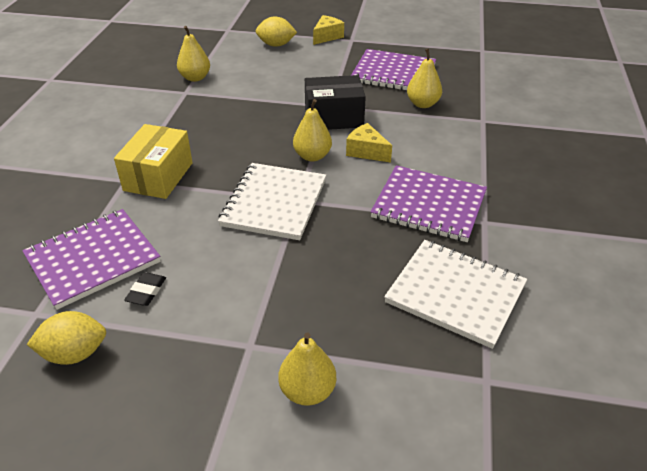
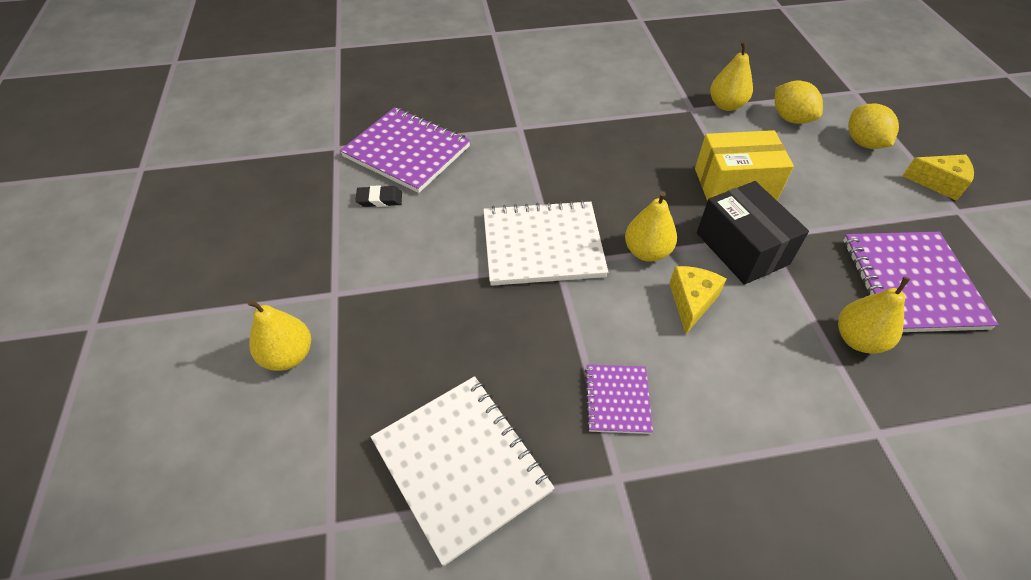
camera: 70 degrees right, 10 degrees up
(75, 353) = (301, 186): yellow lemon -> yellow lemon (790, 118)
(158, 176) = (537, 145): yellow box -> yellow box (735, 184)
(428, 206) = (617, 400): purple notebook -> purple notebook, size x0.53
(455, 294) = (461, 465): white notebook -> white notebook turned 45 degrees counterclockwise

